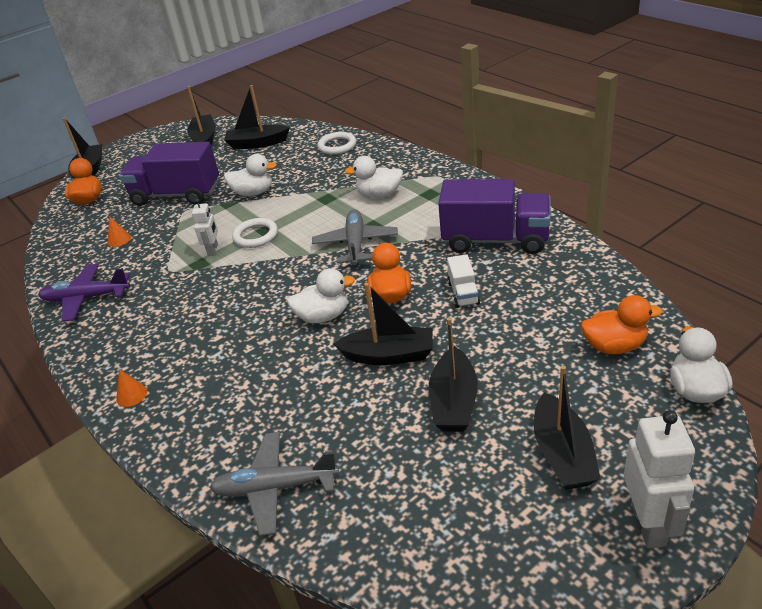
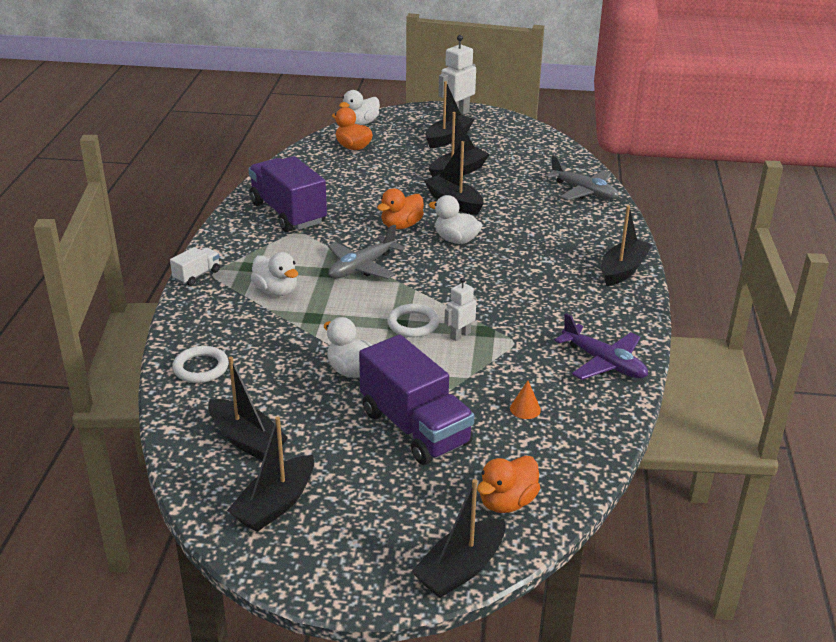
camera: 140 degrees left, 5 degrees down
(131, 395) = (623, 270): orange cone -> black boat
(463, 293) = (364, 202): white truck -> white truck (197, 275)

